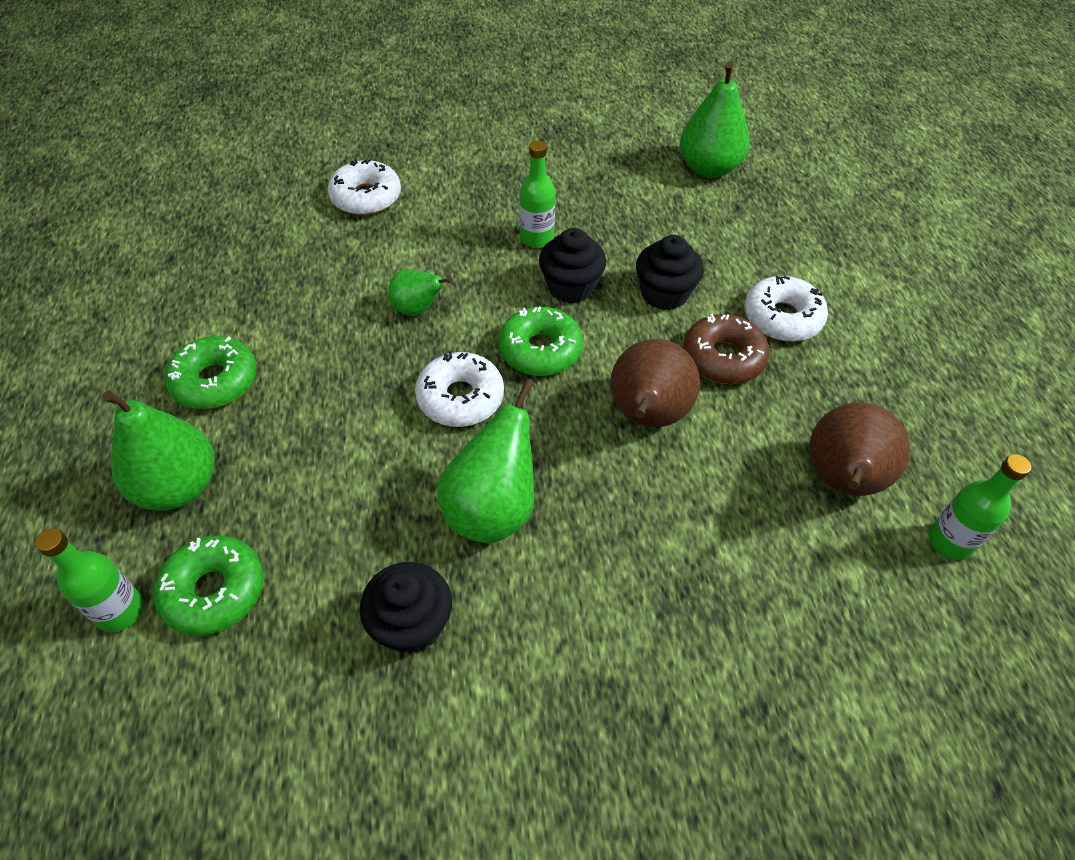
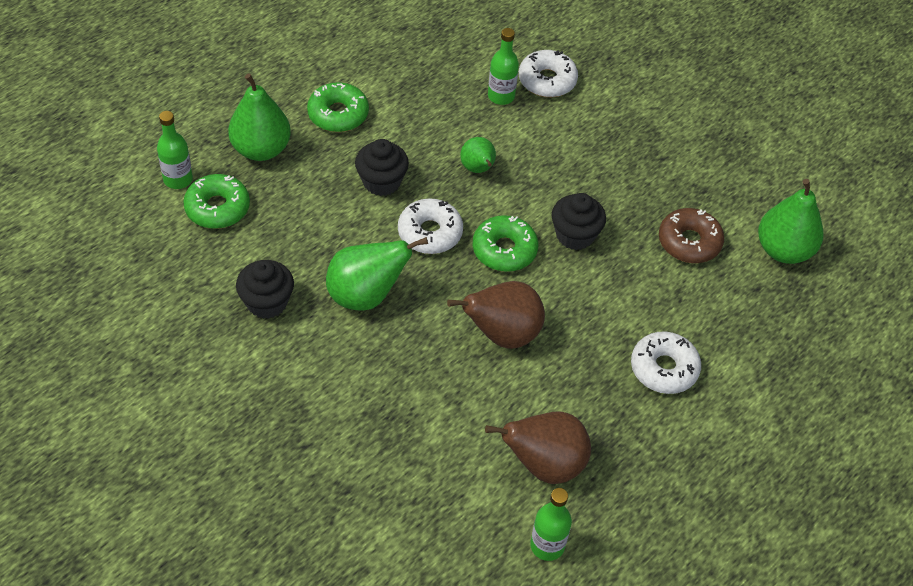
camera: 50 degrees right, 0 degrees up
(536, 238) = (602, 191): green bottle -> green bottle (501, 96)
(664, 294) = (620, 289): black cupcake -> black cupcake (381, 182)
(723, 358) = (591, 351): brown donut -> brown donut (689, 242)

